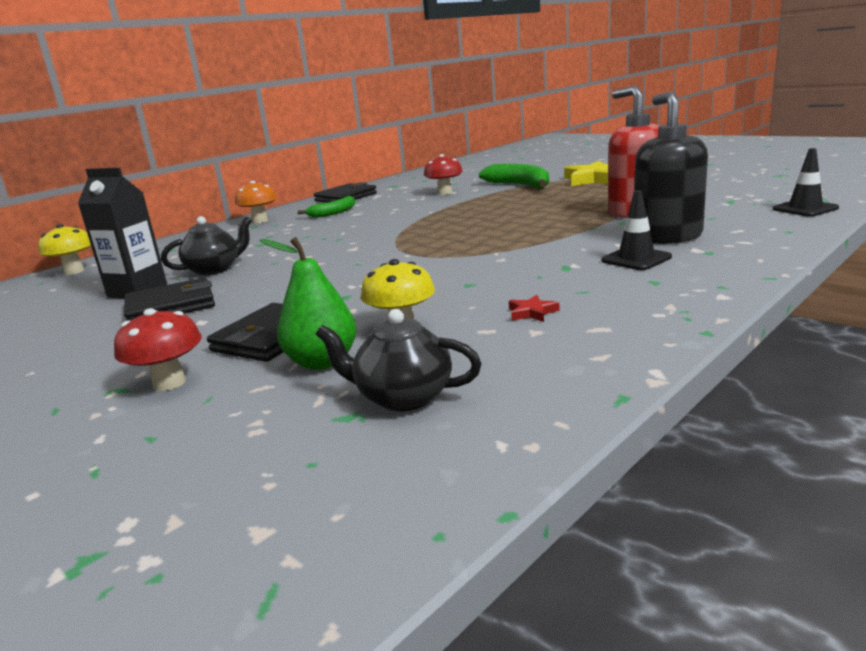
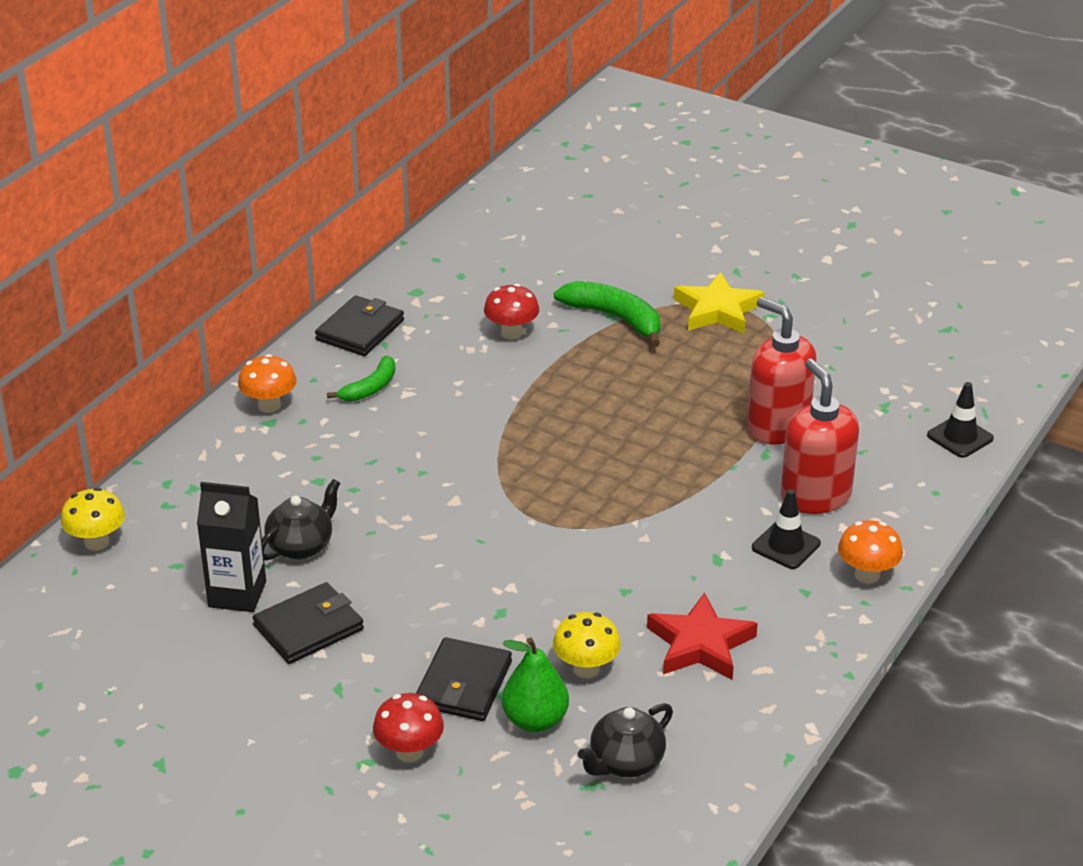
camera: 15 degrees left, 15 degrees up
(403, 397) = (625, 762): black teapot -> black teapot turned 45 degrees counterclockwise
(532, 312) = (700, 644): red star -> red star, size x2.34
(667, 237) = (815, 496): black soap dispenser -> red soap dispenser
(723, 271) = (867, 575): none -> orange mushroom

